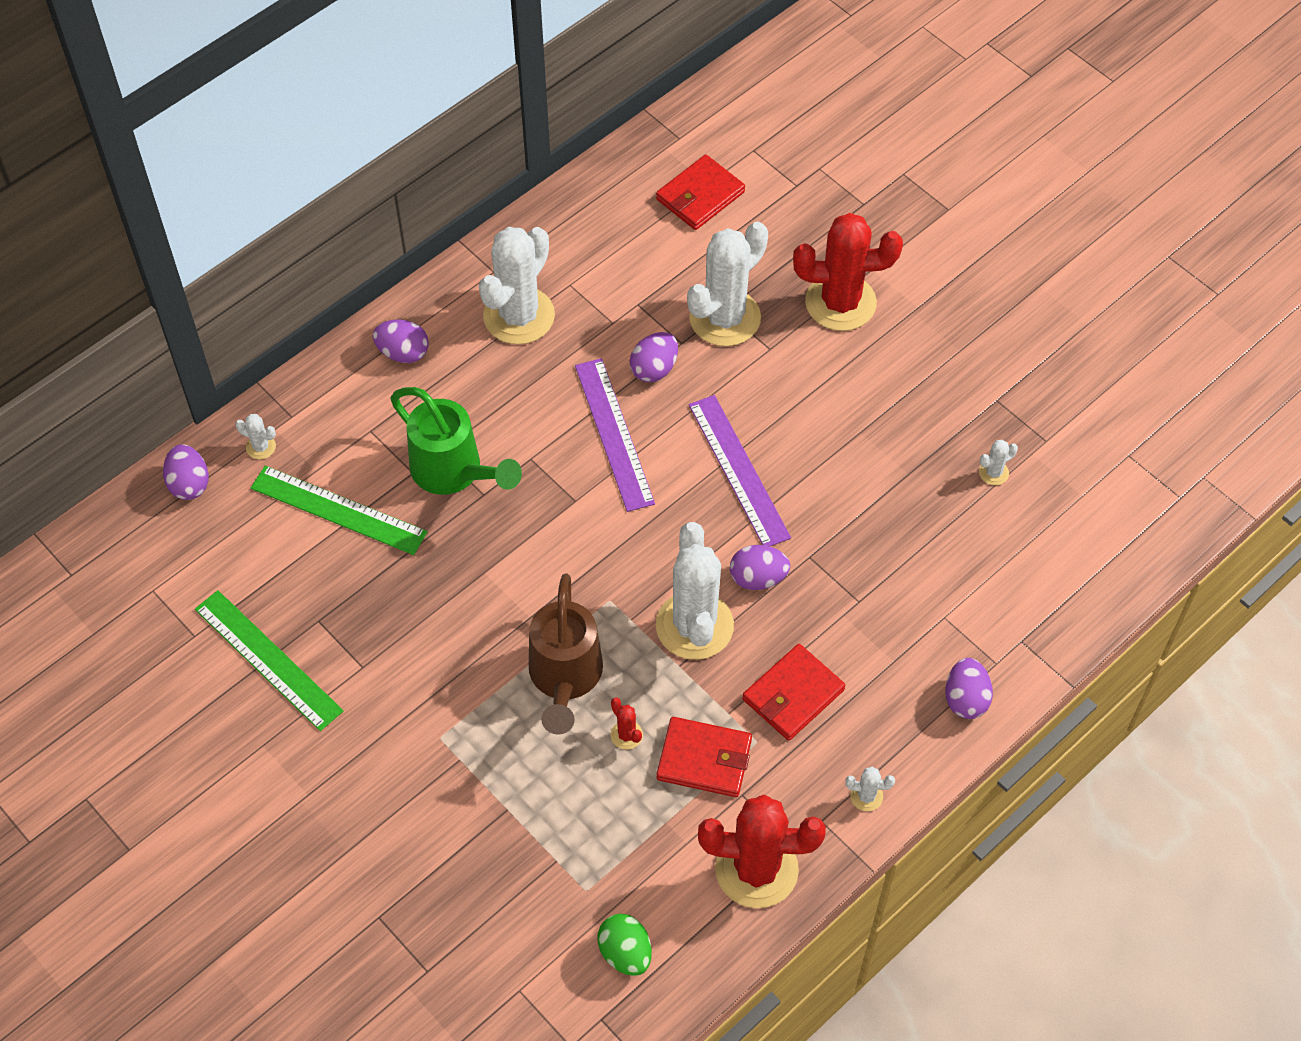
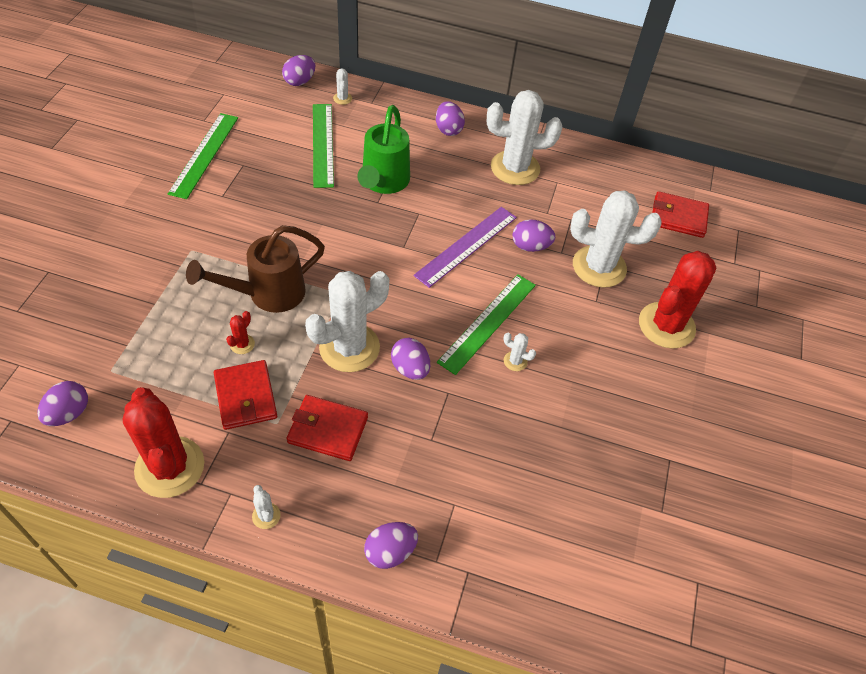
camera: 55 degrees right, 5 degrees down
(625, 953) = (69, 413): green egg -> purple egg
(739, 470) = (488, 322): purple ruler -> green ruler
(840, 302) = (666, 325): red cactus -> red cactus turned 75 degrees clockwise
(993, 473) = (604, 485): white cactus -> white cactus (515, 361)

